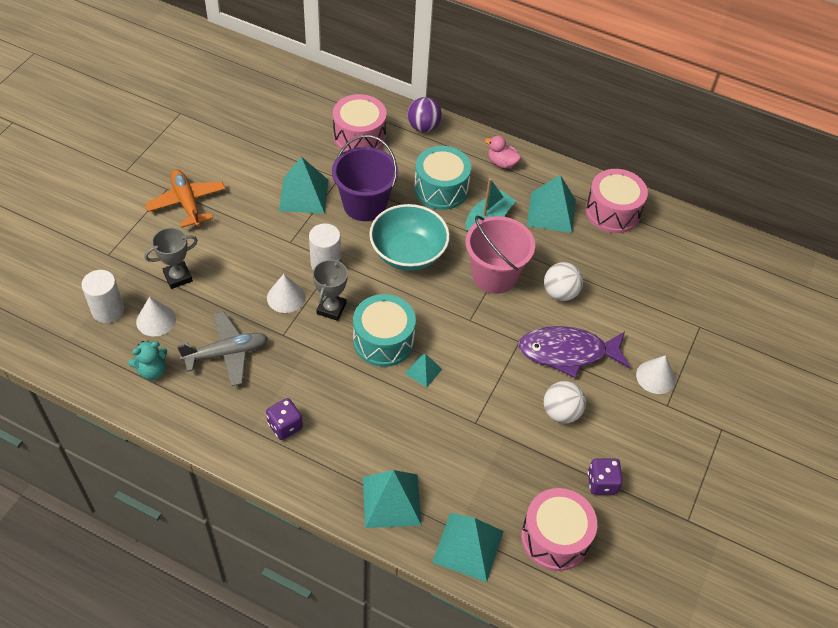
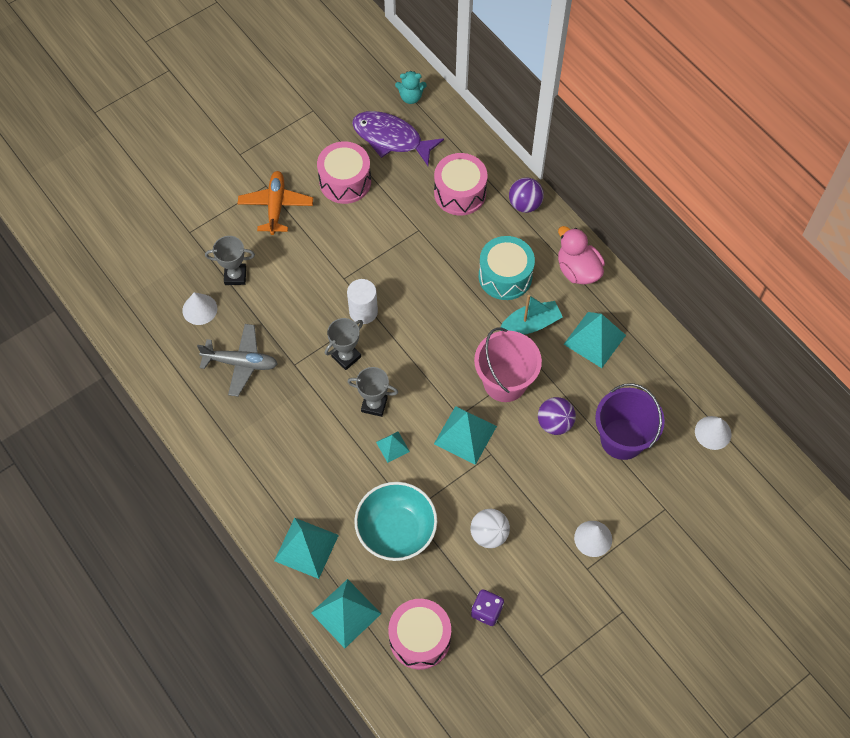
camera: 30 degrees right, 10 degrees up
(108, 310) = (166, 285): white cylinder -> none
(152, 370) = (176, 354): turquoise teddy bear -> turquoise teddy bear (411, 97)
(285, 426) = (255, 447): purple dice -> none
(286, 297) = (314, 330): white cone -> white cone (713, 432)
(304, 195) = (379, 236): turquoise pyramid -> turquoise pyramid (465, 435)
(364, 205) = (427, 266): purple bucket -> purple bucket (622, 439)
(383, 341) = (374, 405): turquoise drum -> grey trophy
(408, 253) = (440, 330): turquoise bowl -> turquoise bowl (396, 530)
(502, 163) = (578, 270): pink duck -> pink duck, size x1.60
(560, 293) = (554, 423): white ball -> purple ball
(567, 352) = (527, 482): purple fish -> purple fish (391, 138)
(612, 212) = (654, 362): pink drum -> pink drum (345, 181)

